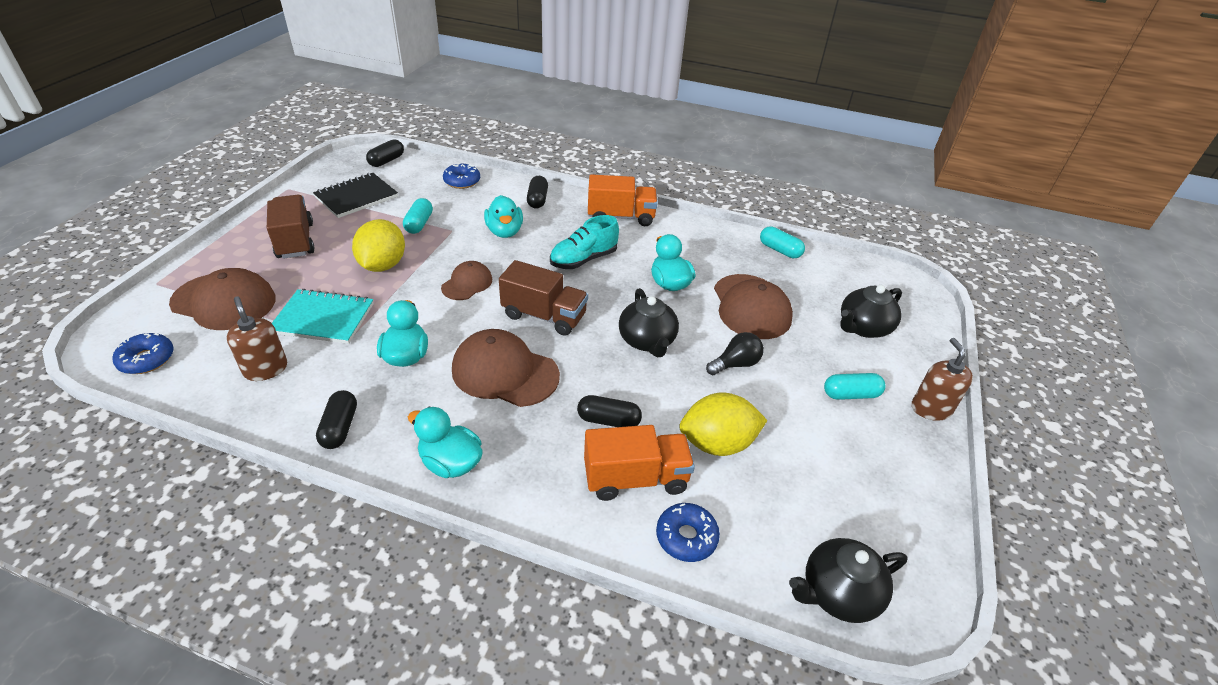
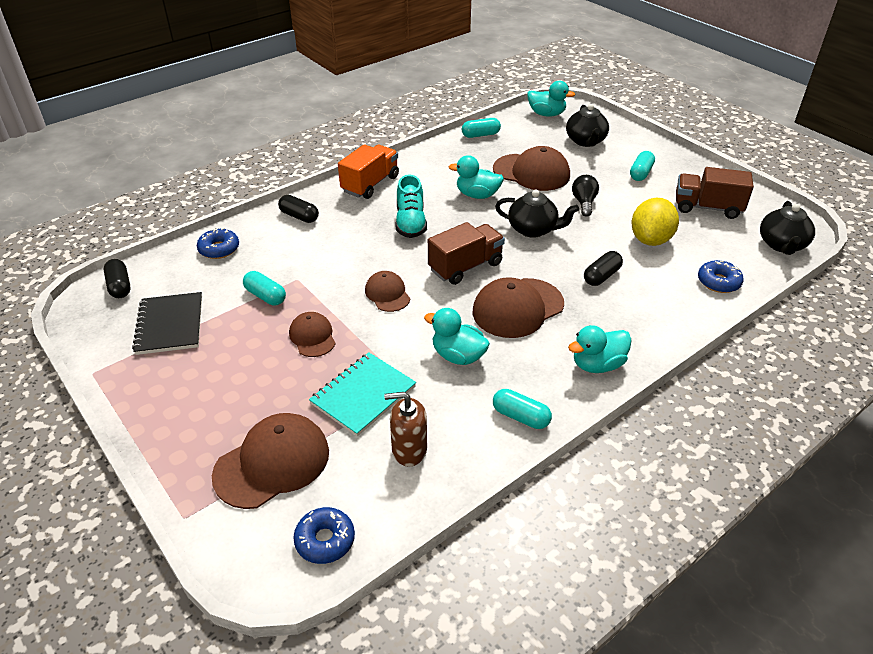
camera: 55 degrees left, 0 degrees up
(295, 241) = (209, 388): brown truck -> brown truck (707, 207)
(340, 427) = (520, 417): black capsule -> turquoise capsule
(383, 265) = (312, 337): yellow lemon -> brown cap
(504, 232) = (330, 250): turquoise duck -> turquoise duck (546, 114)
(635, 478) = (661, 284): orange truck -> none
(931, 408) = (669, 153): brown soap dispenser -> none

